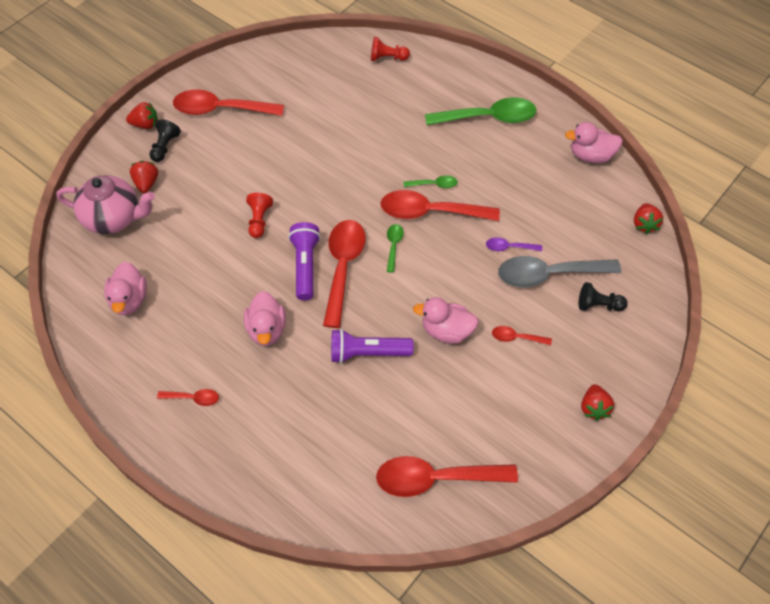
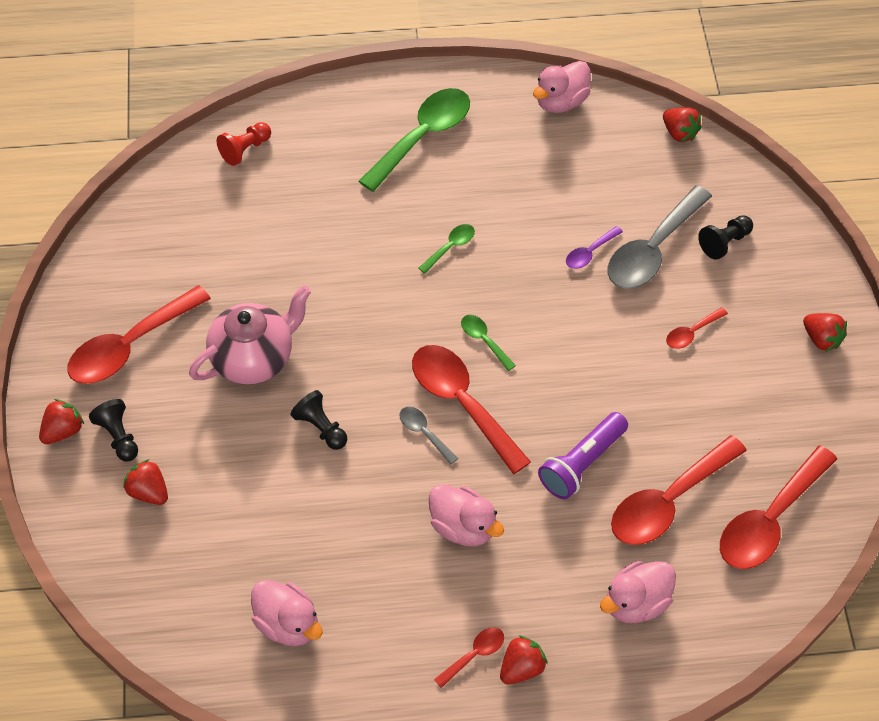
camera: 45 degrees left, 0 degrees up
(114, 218) = (160, 558): pink teapot -> pink teapot (254, 358)
(207, 427) = (521, 668): none -> red strawberry
(259, 220) = (321, 427): red pawn -> black pawn
(305, 266) = (424, 433): purple flashlight -> grey spoon
(430, 212) = (479, 278): red spoon -> red spoon (668, 501)
(446, 331) = (626, 380): pink duck -> pink duck (636, 602)

